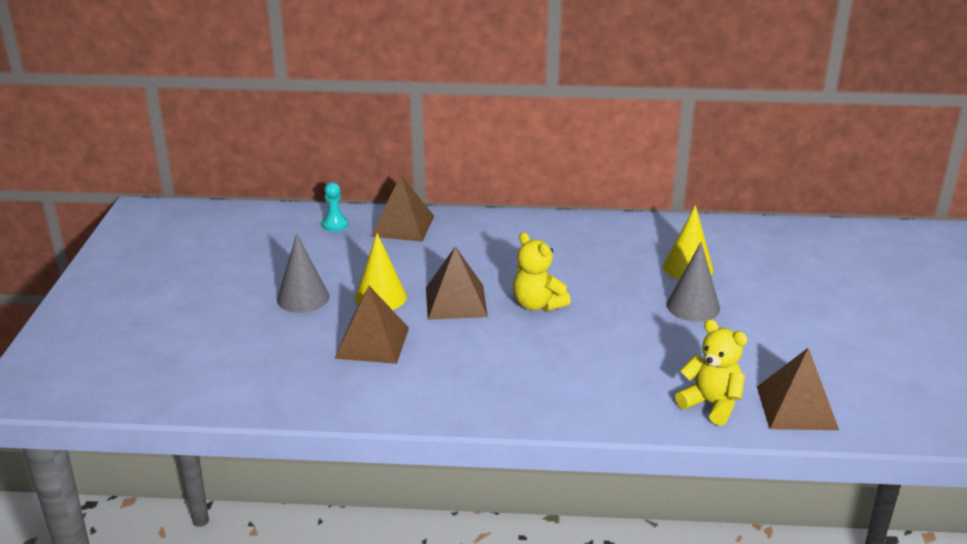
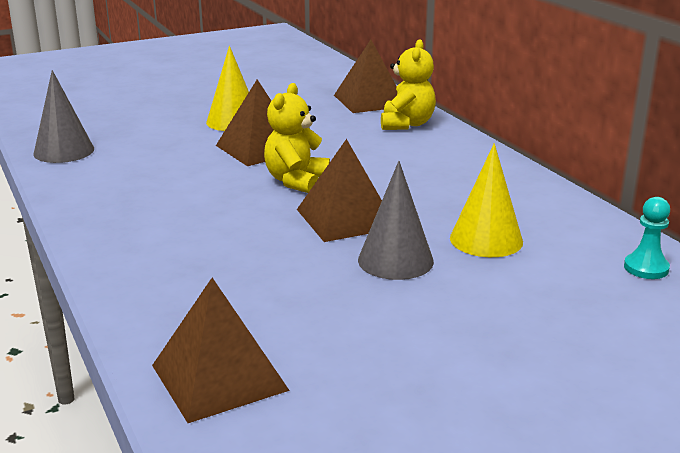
camera: 60 degrees right, 5 degrees down
(303, 298) = (201, 99): grey cone -> grey cone (64, 151)
(335, 225) = (335, 80): turquoise pawn -> turquoise pawn (646, 268)
(372, 342) = (155, 136): brown pyramid -> brown pyramid (346, 218)
(711, 405) = (178, 314): yellow teddy bear -> yellow teddy bear (407, 124)

